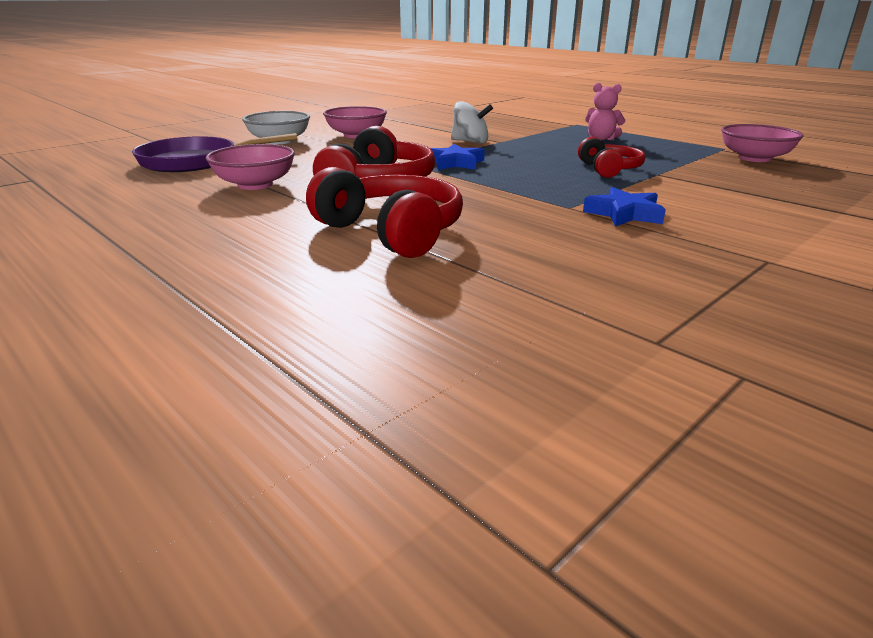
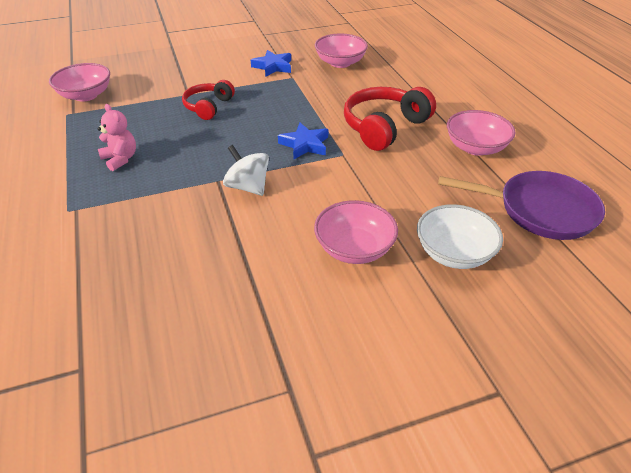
camera: 155 degrees left, 15 degrees up
(391, 232) = (401, 80): red headphones -> none
(527, 238) = (340, 63): none -> pink bowl

